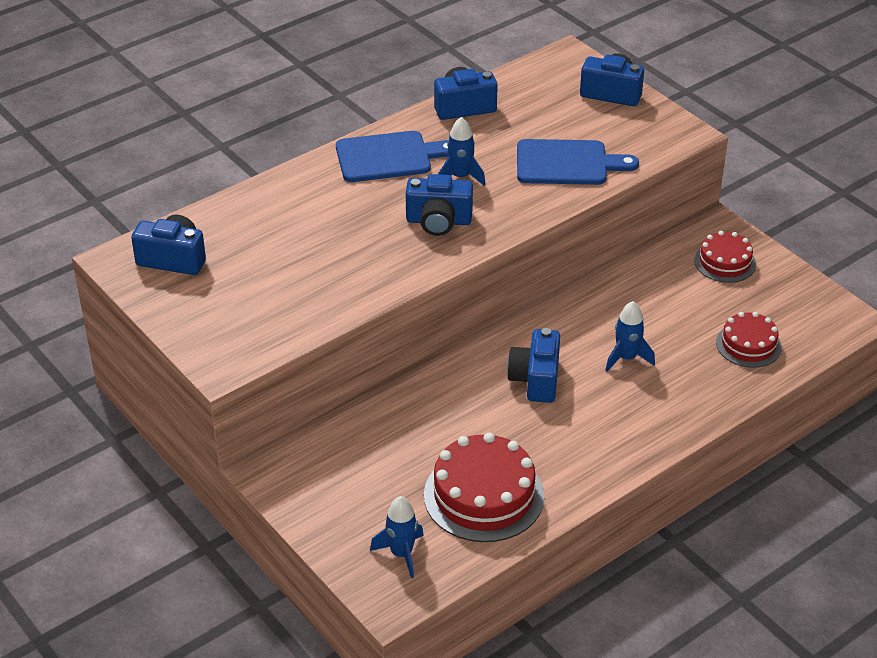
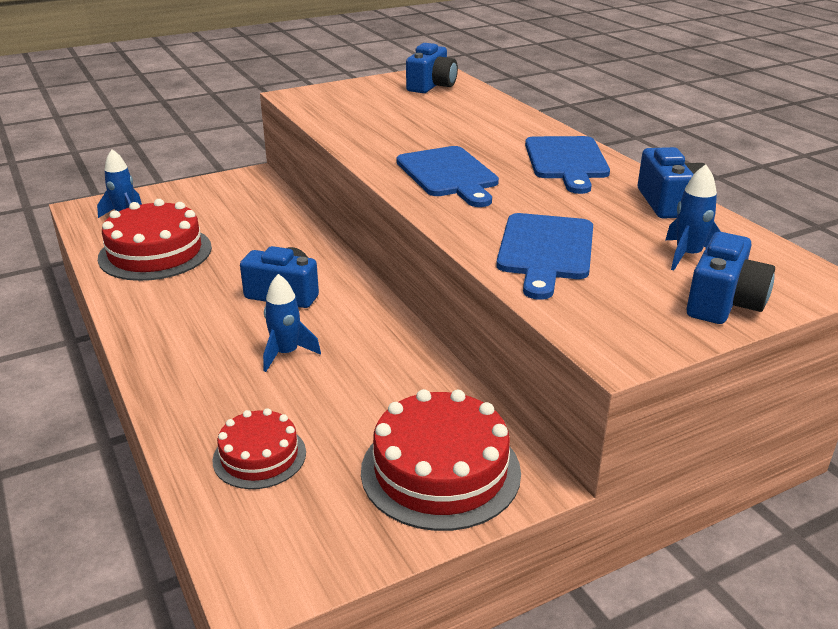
camera: 100 degrees right, 10 degrees down
(438, 221) = (449, 175): blue camera -> blue cutting board
(460, 177) = (525, 190): blue rocket -> blue rocket (687, 255)
(725, 262) = (440, 471): red cake -> red cake, size x1.69

